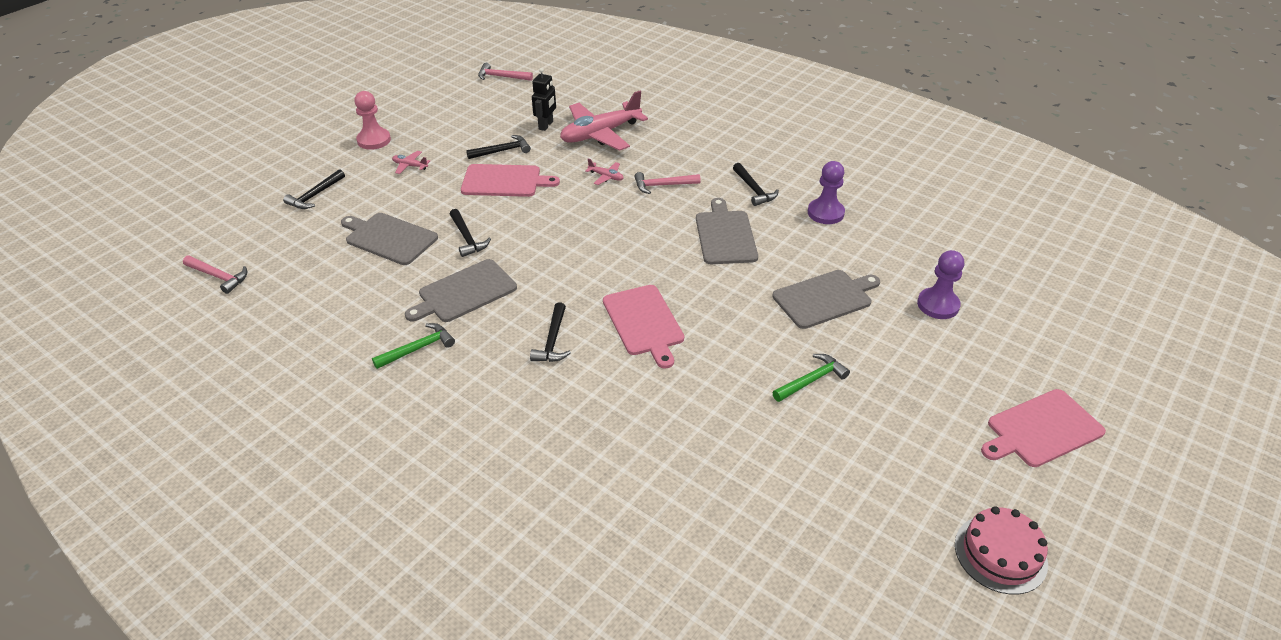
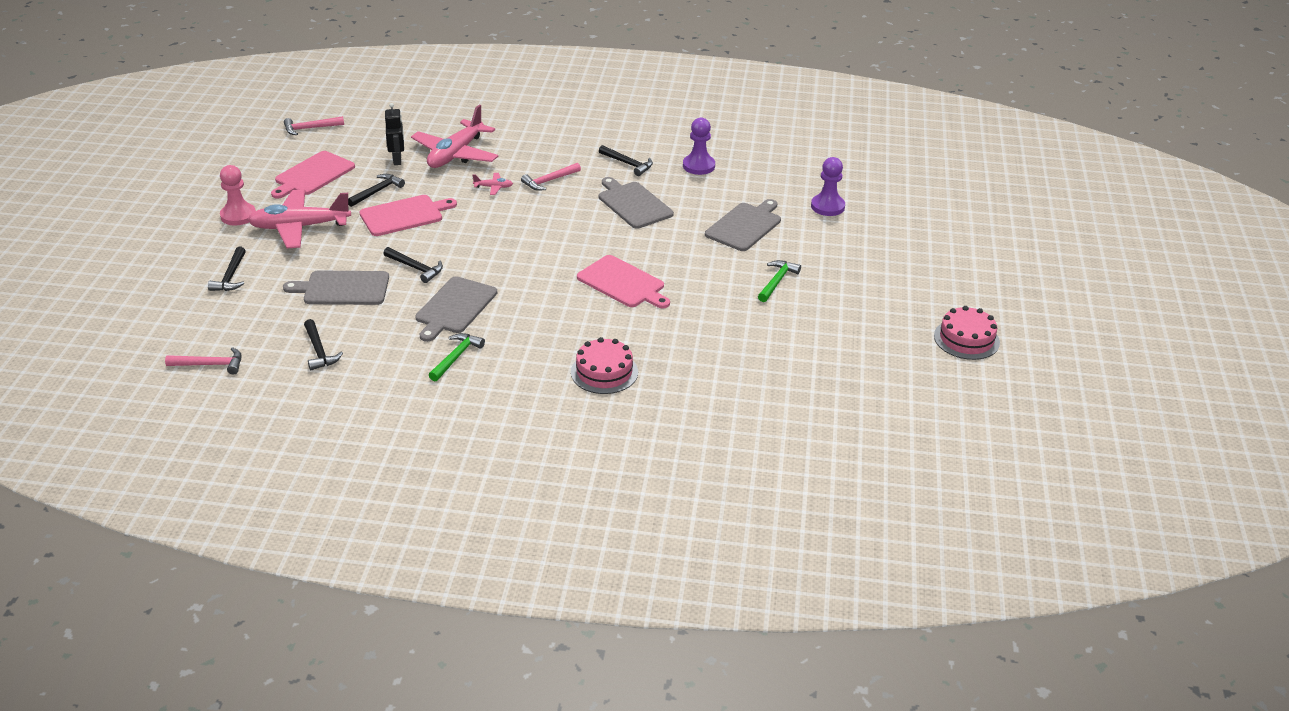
camera: 30 degrees left, 5 degrees down
(410, 166) = (299, 227): pink plane -> pink plane, size x2.42
(540, 423) = (604, 372): none -> pink cake
(553, 340) = (562, 317): black hammer -> black hammer (319, 351)
(1041, 429) = (946, 262): pink cutting board -> pink cutting board (313, 175)

